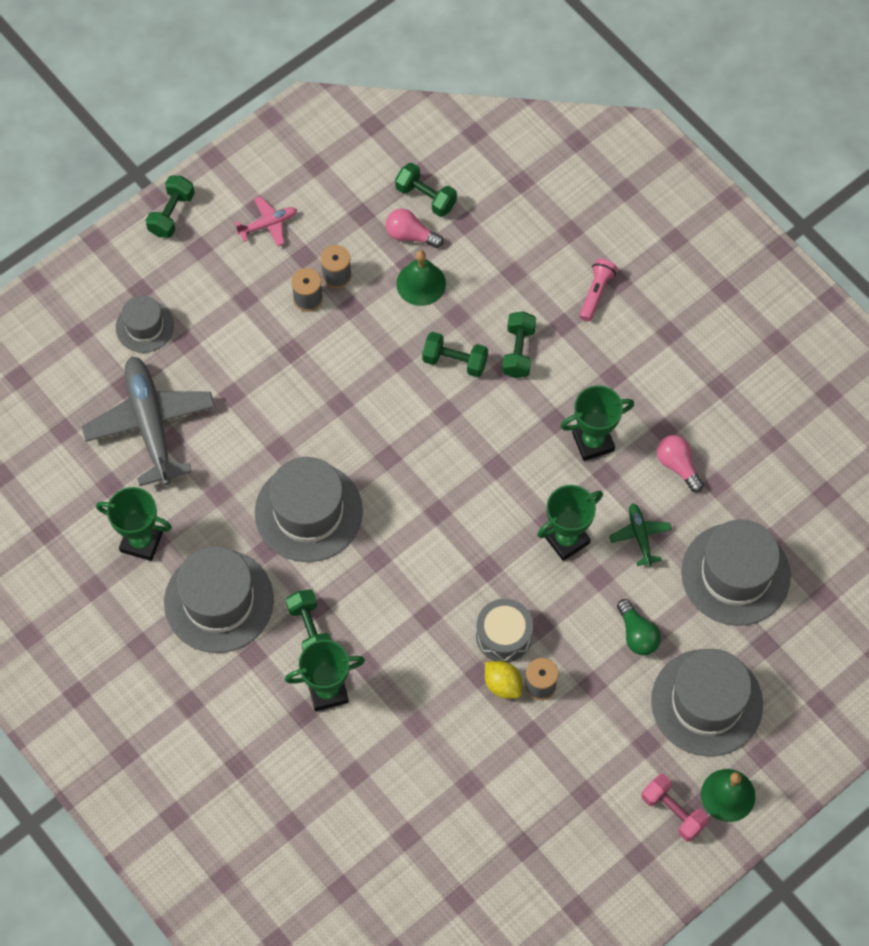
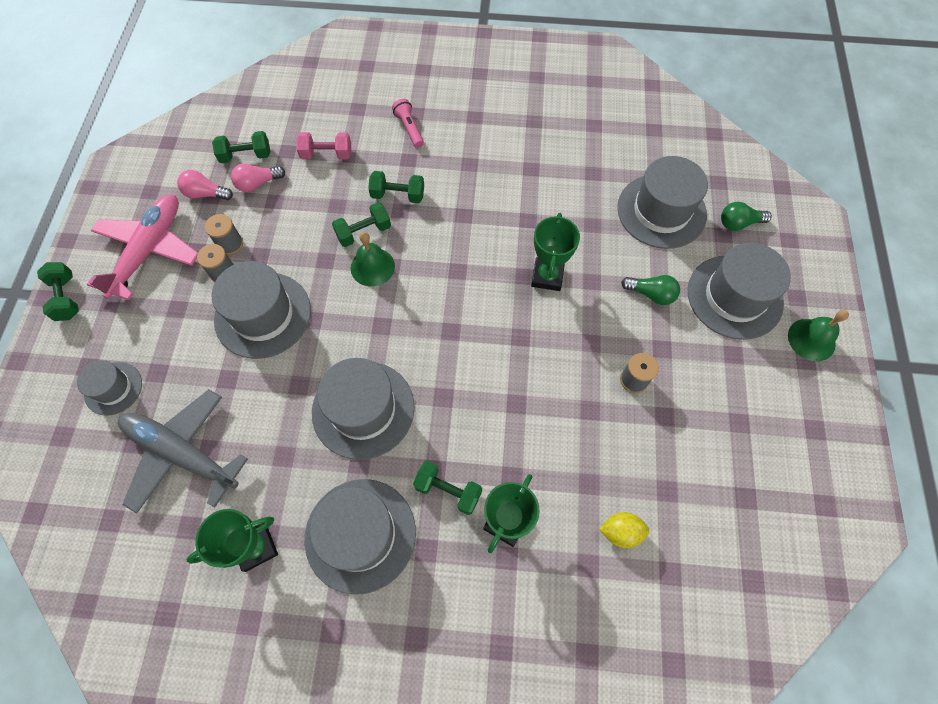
camera: 45 degrees left, 0 degrees up
(268, 224) = (149, 250): pink plane -> pink plane, size x2.15
(305, 364) = (263, 315): none -> grey hat
(421, 283) = (293, 205): green bell -> green bell (372, 267)
(502, 684) = (612, 402): yellow lemon -> yellow lemon (620, 532)
(503, 635) = (577, 370): grey drum -> none
(518, 351) = (398, 195): green dumbbell -> green dumbbell turned 45 degrees counterclockwise
(593, 442) = (499, 208): green trophy -> none
(640, 536) = (586, 237): green plane -> none
(673, 812) = (797, 381): pink dumbbell -> pink dumbbell (327, 154)
(677, 466) = (561, 181): pink light bulb -> pink light bulb (206, 194)
(793, 648) = (738, 223): none -> green light bulb

